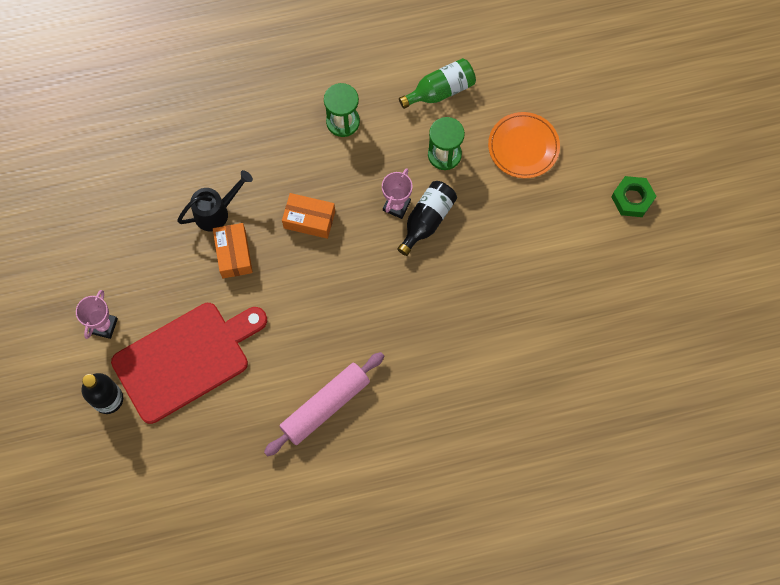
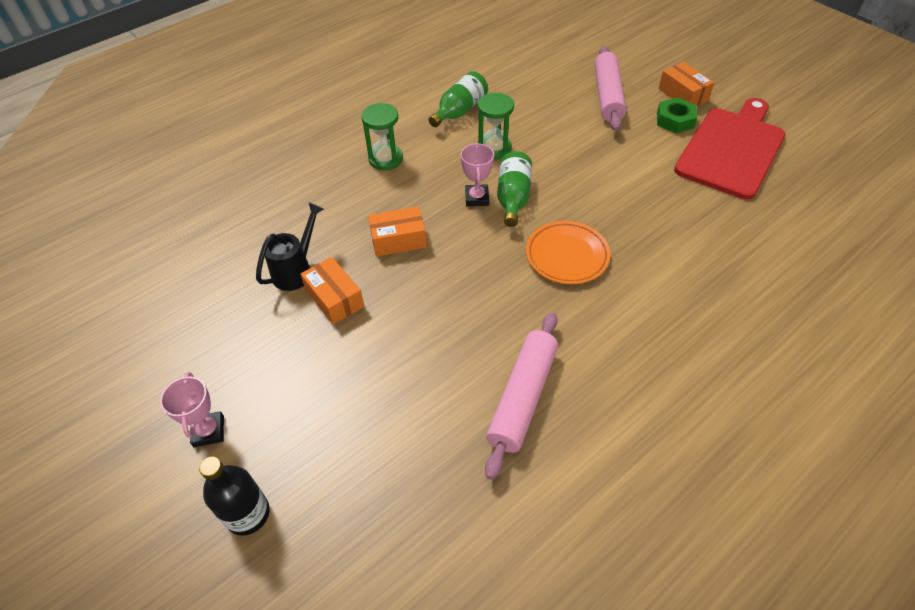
camera: 25 degrees left, 20 degrees down
(186, 359) = (330, 422): red cutting board -> red cutting board (732, 149)
(427, 220) = (513, 198): black bottle -> green bottle
(523, 147) = (558, 120): orange plate -> orange plate (567, 255)
(592, 137) = (608, 96): none -> pink rolling pin
(665, 169) = (683, 94): none -> orange box

